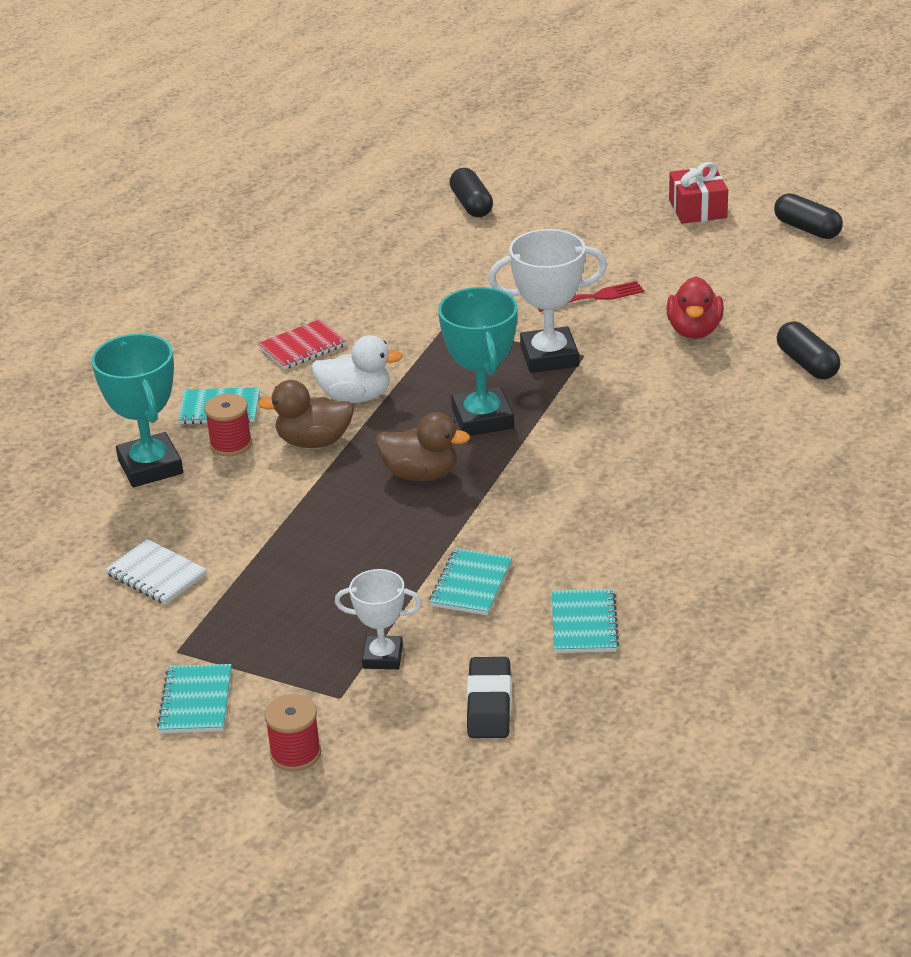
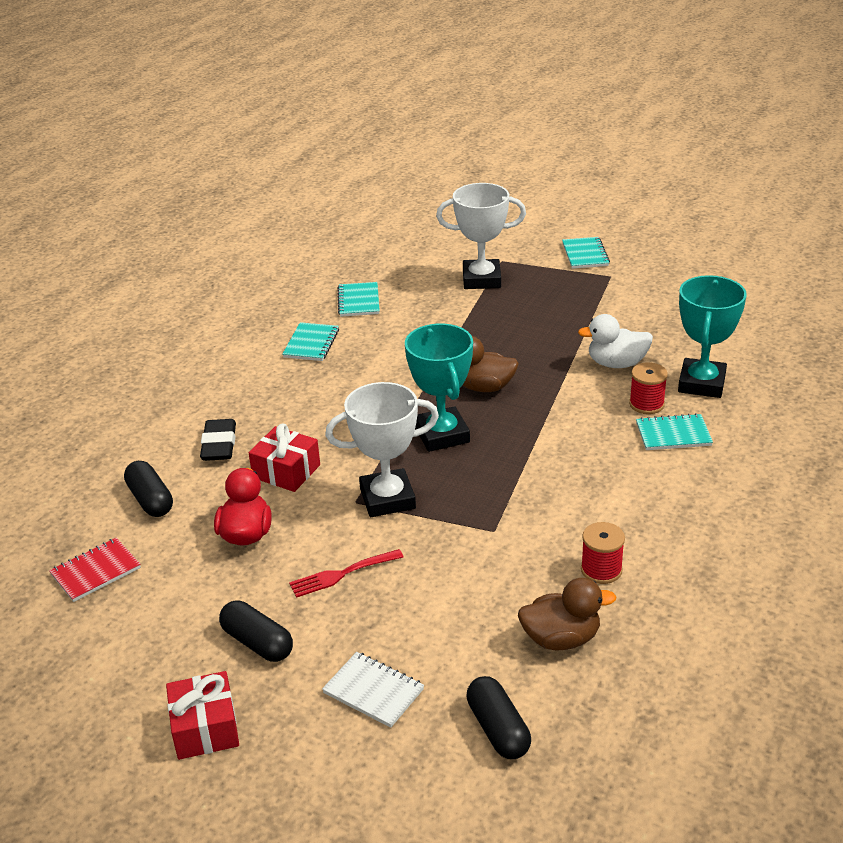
camera: 175 degrees right, 0 degrees up
(150, 467) = (701, 383): turquoise trophy -> turquoise trophy turned 45 degrees clockwise
(156, 574) = (649, 314): white notebook -> white notebook (373, 691)
(295, 753) = (517, 237): red spool -> red spool (601, 570)
(303, 347) = (627, 500): red notebook -> red notebook (96, 571)
(314, 442) = (578, 409): brown duck -> brown duck (561, 639)
(355, 397) = (557, 450): white duck -> white duck (616, 363)
(383, 657) = (481, 279): white trophy -> white trophy, size x1.65
(471, 584) = (433, 318): turquoise notebook -> turquoise notebook (311, 344)
(489, 704) = (414, 262): black eraser -> black eraser (219, 445)
(662, 386) = (286, 471): none -> red gift
(807, 229) = (81, 692): black capsule -> black capsule (257, 643)

